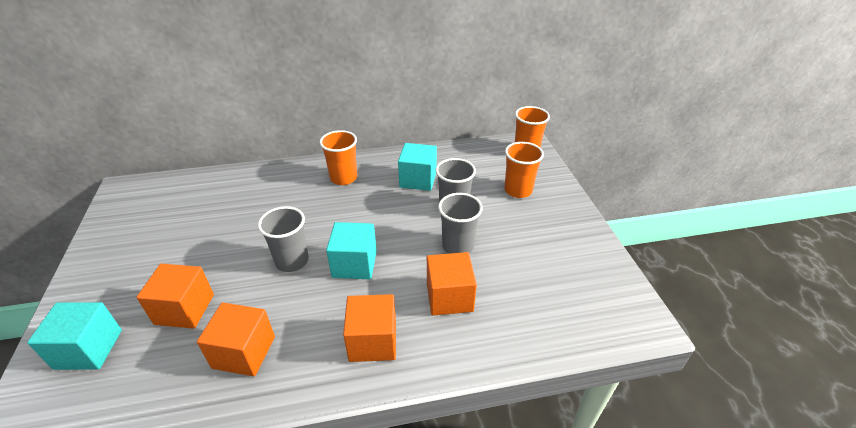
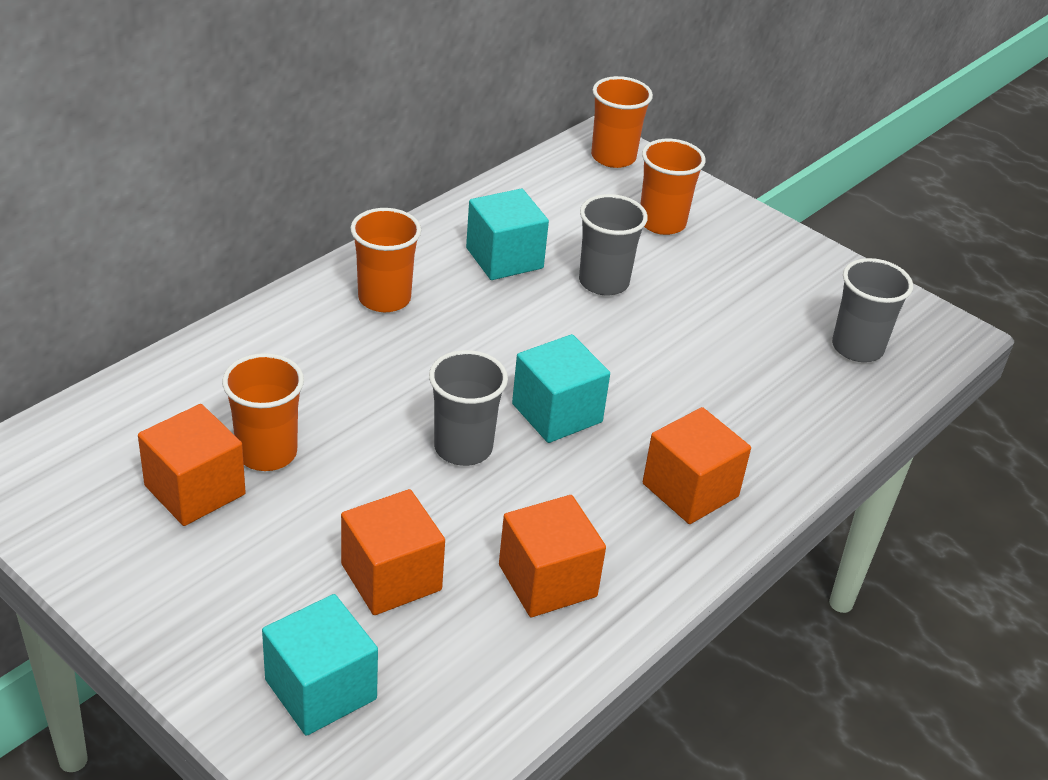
camera: 40 degrees left, 0 degrees up
(215, 225) = (267, 453): none -> orange cup
(449, 297) = (722, 399): orange cube -> orange cube (195, 490)
(458, 246) = (665, 332): grey cup -> grey cup (857, 348)

